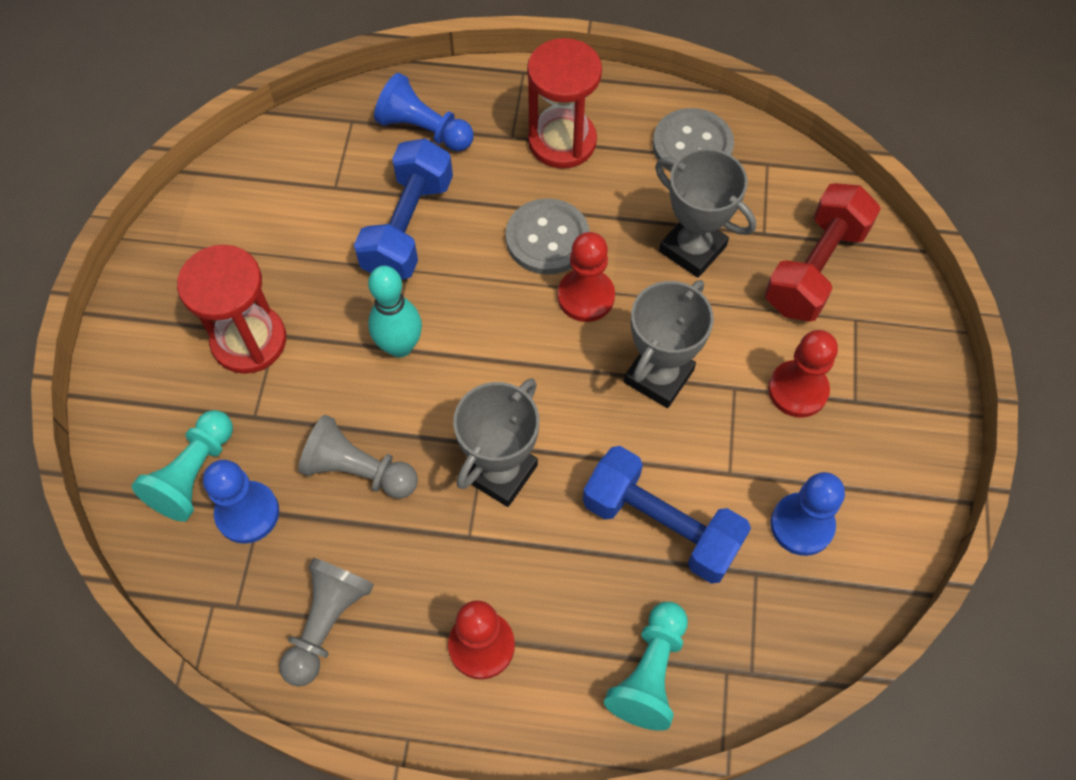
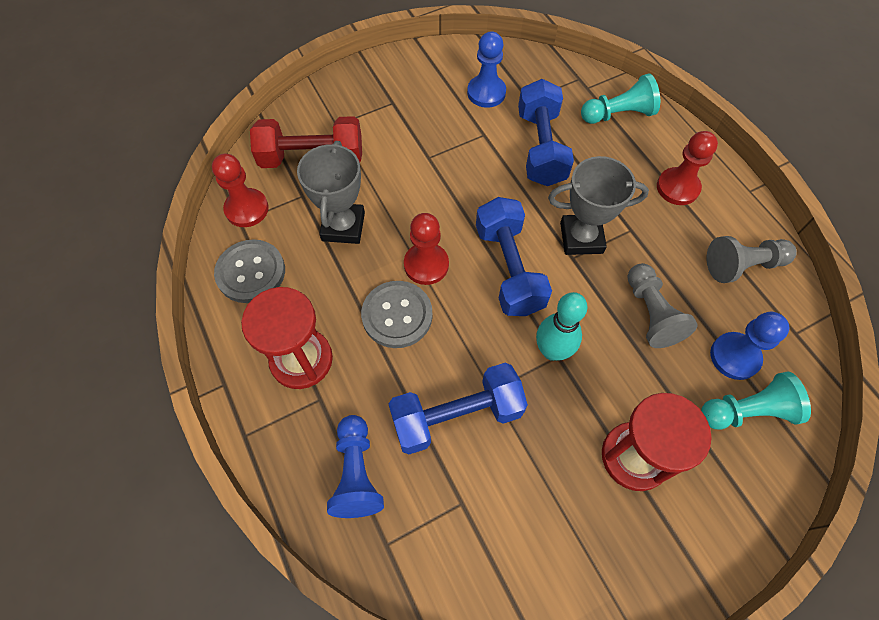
camera: 125 degrees left, 0 degrees up
(520, 370) = (509, 269): none -> blue dumbbell
(658, 376) = (451, 196): grey trophy -> none
(797, 390) = (406, 129): red pawn -> red pawn (247, 209)

